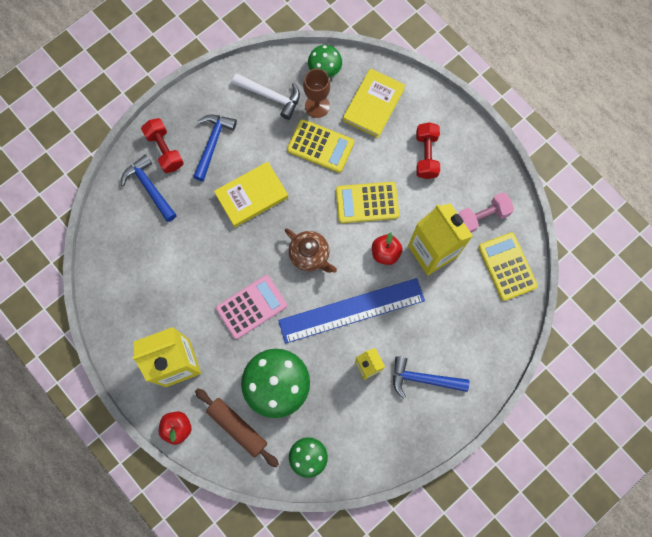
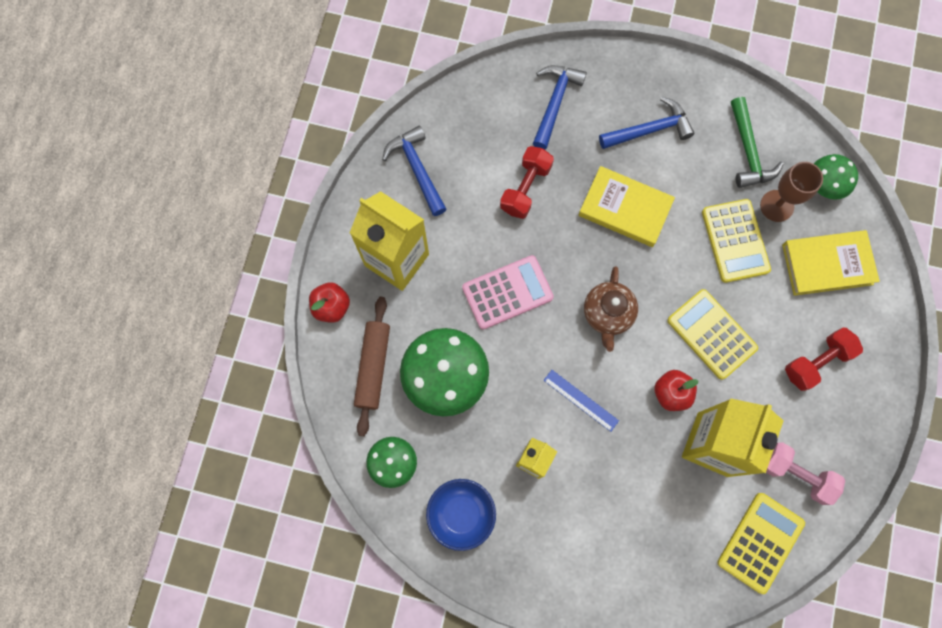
camera: 55 degrees right, 0 degrees up
(165, 150) = (605, 89): red dumbbell -> red dumbbell (525, 188)
(251, 307) = (507, 292): pink calculator -> pink calculator turned 45 degrees counterclockwise
(271, 96) = (748, 151): white hammer -> green hammer
(351, 310) = (581, 400): blue ruler -> blue ruler, size x0.43
(370, 435) = (461, 514): none -> blue bowl
(423, 379) = (563, 532): blue hammer -> blue hammer (417, 169)

